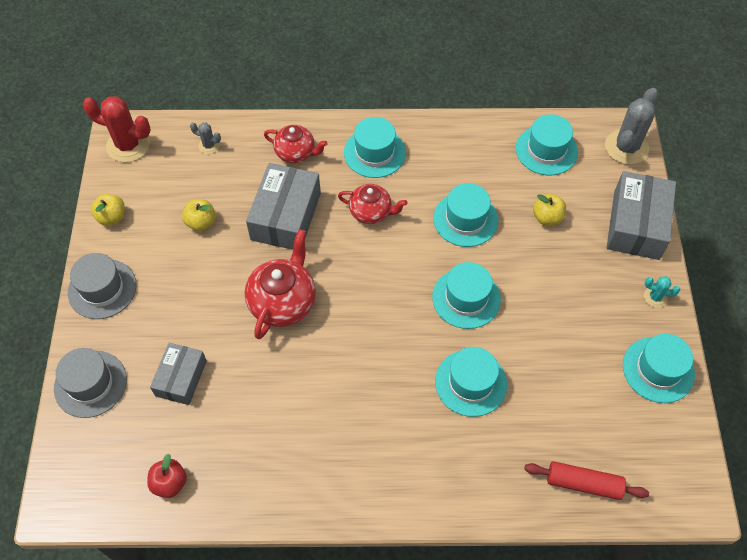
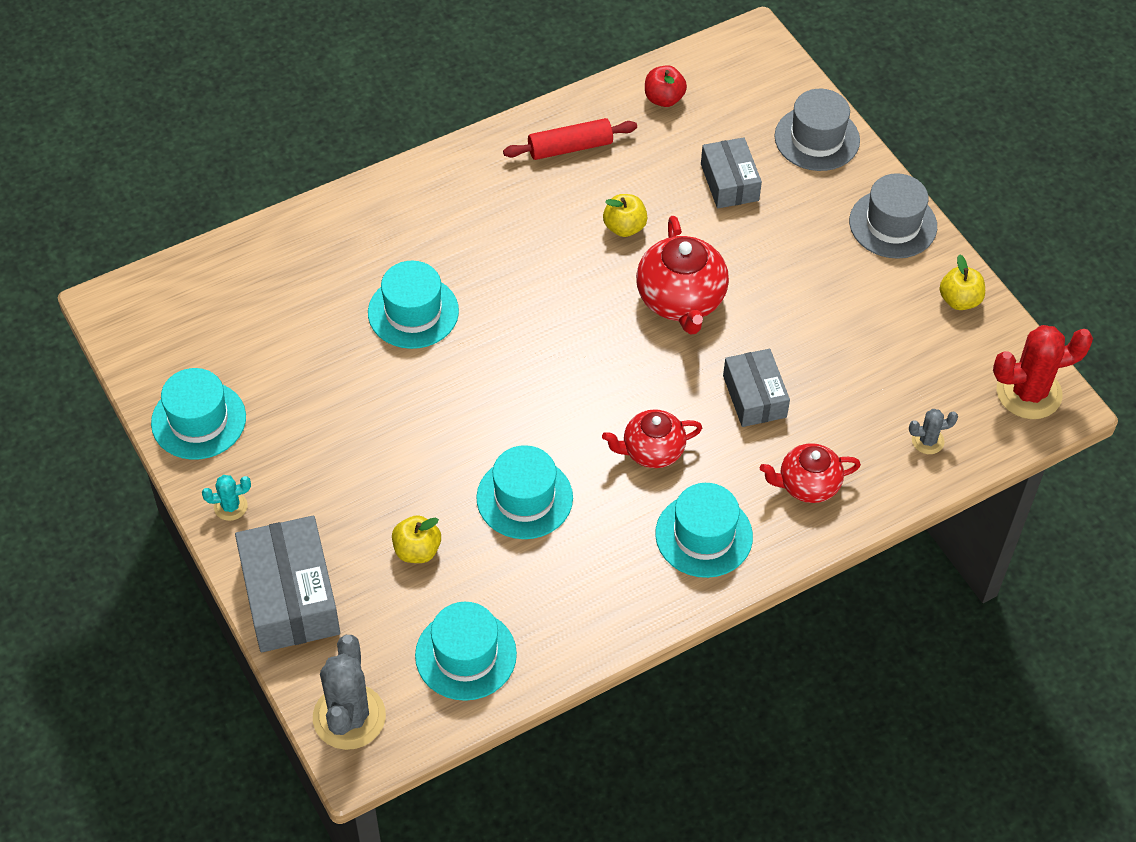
camera: 150 degrees right, 5 degrees down
(201, 222) = (850, 342): yellow apple -> yellow apple (624, 227)
(286, 216) = (754, 396): grey box -> grey box, size x0.63
(466, 298) = (468, 399): turquoise hat -> none
(583, 483) = (243, 270): red rolling pin -> red rolling pin (570, 147)

